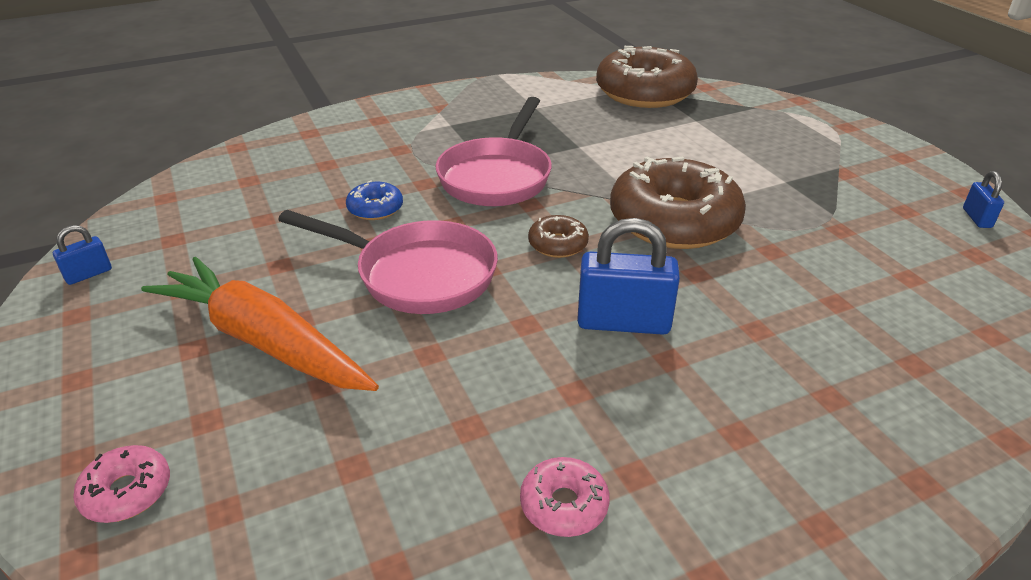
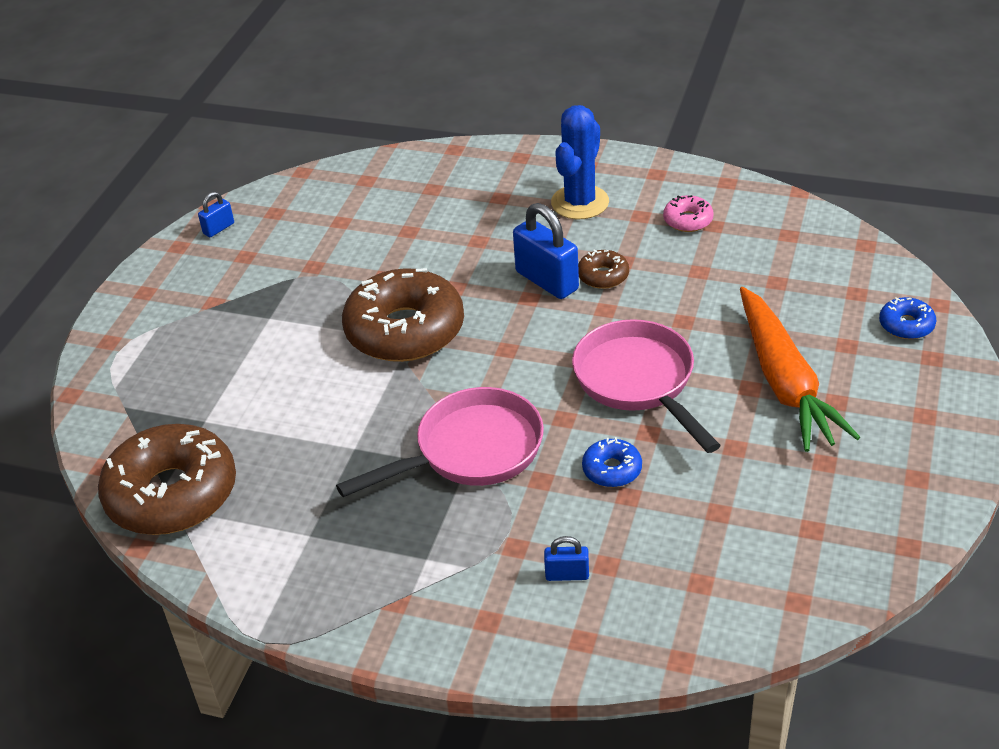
camera: 135 degrees left, 5 degrees up
(88, 274) = (899, 520): blue padlock -> blue padlock (567, 575)
(127, 492) = (906, 325): pink donut -> blue donut
(558, 244) = (512, 355): brown donut -> brown donut (603, 276)
(734, 447) = (580, 202): none -> blue cactus

